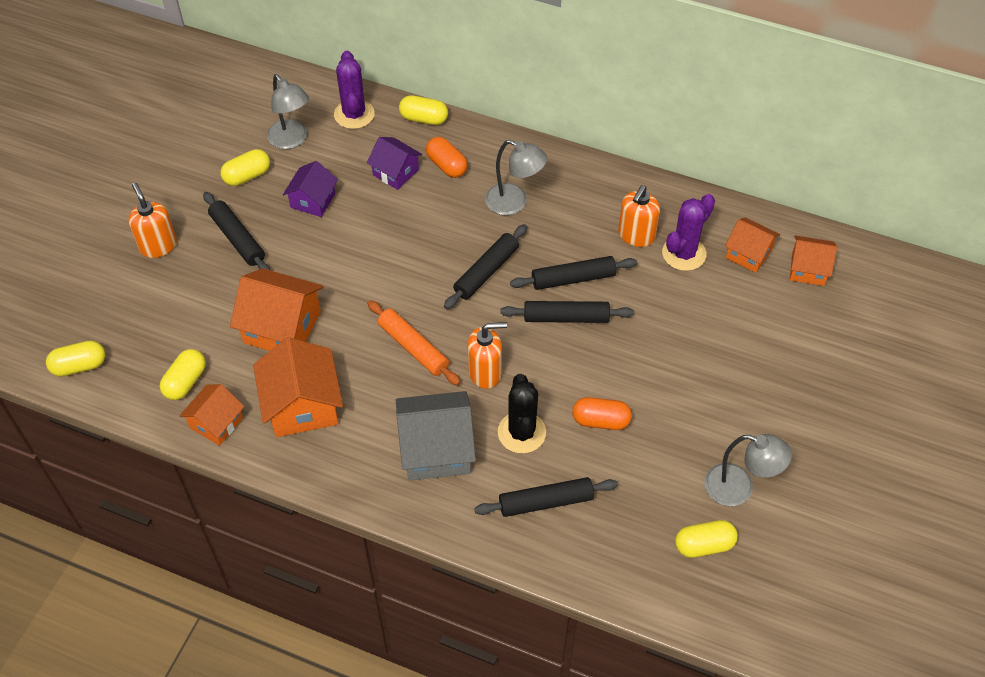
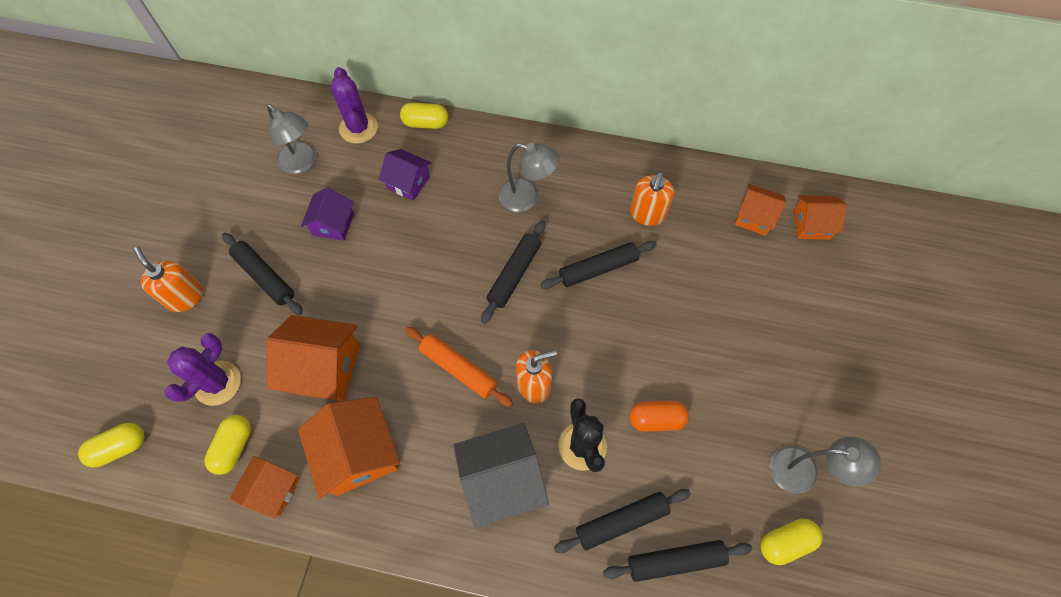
camera: 10 degrees left, 10 degrees up
(247, 176) = (264, 207): yellow capsule -> none
(447, 165) = (456, 168): orange capsule -> none
(566, 317) = (600, 311): black rolling pin -> black rolling pin (675, 560)
(684, 253) = (695, 226): purple cactus -> purple cactus (217, 383)

